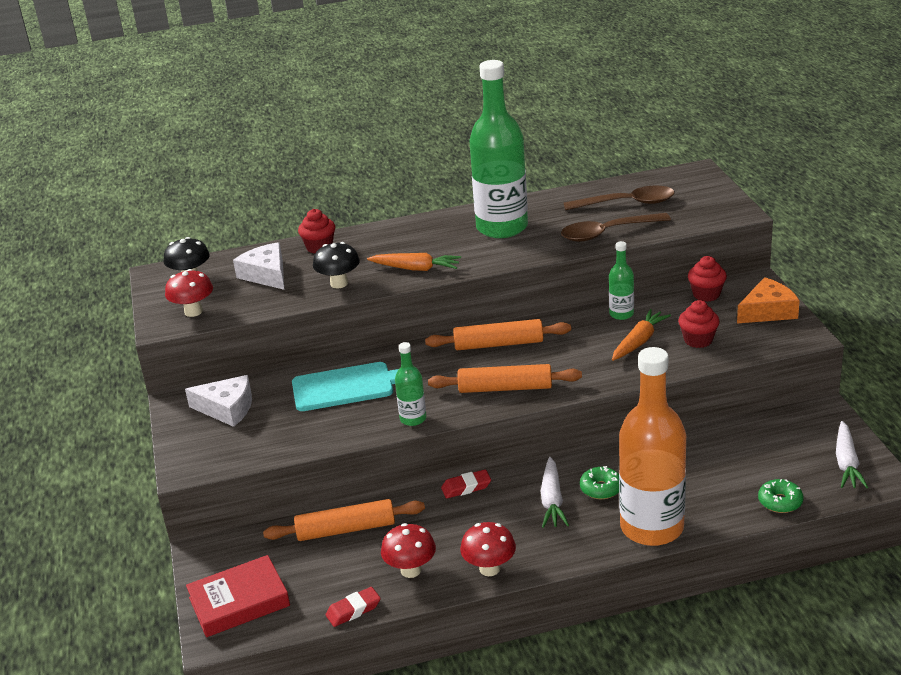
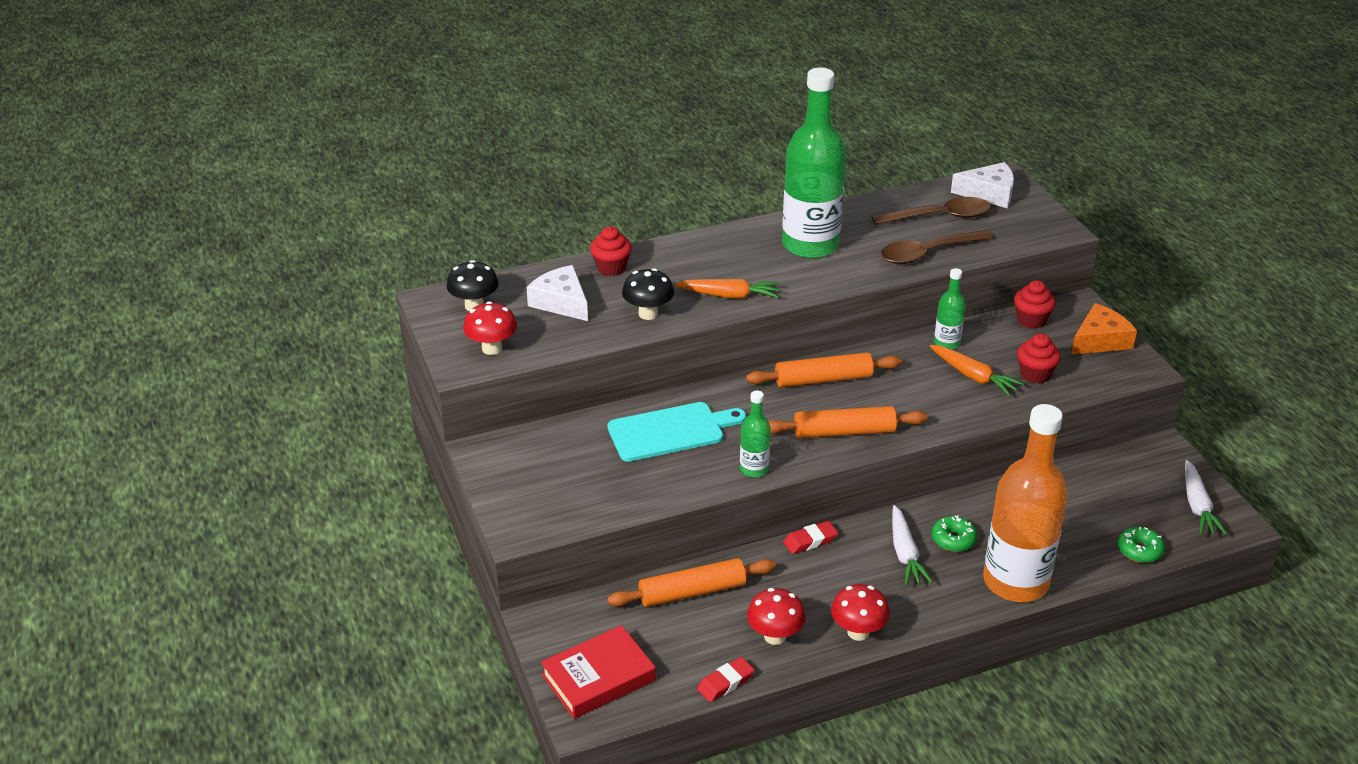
camera: 10 degrees left, 5 degrees up
(227, 409) = (542, 459): white cheese -> white cheese (989, 193)
(639, 342) = (973, 376): orange carrot -> orange carrot turned 105 degrees clockwise

